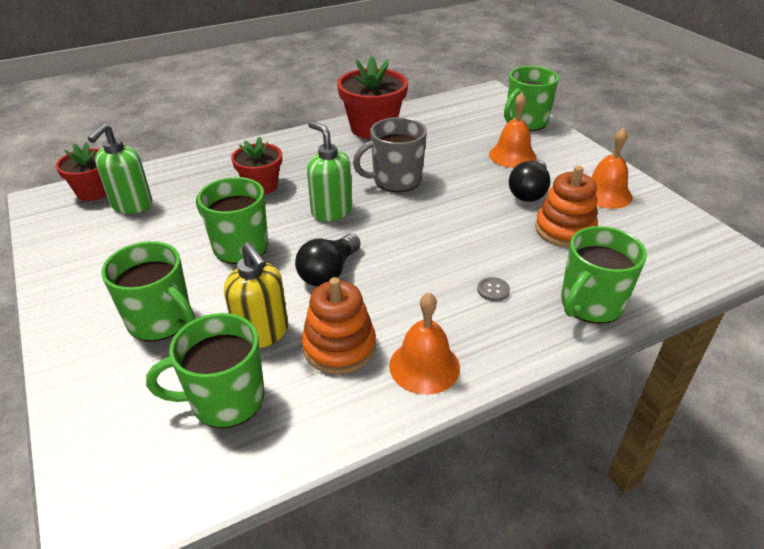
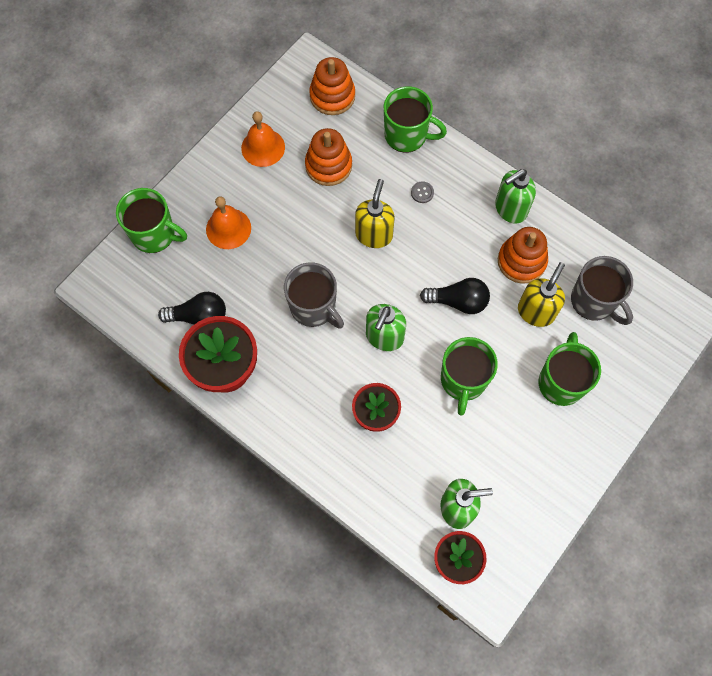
camera: 115 degrees left, 30 degrees up
(225, 400) = (594, 301): green mug -> grey mug
(424, 366) = (510, 209): orange bell -> green soap dispenser
(454, 237) = (374, 235): none -> yellow soap dispenser
(529, 192) = (285, 201): black light bulb -> black light bulb (199, 316)
(672, 259) = (332, 96): none -> orange stacking toy

